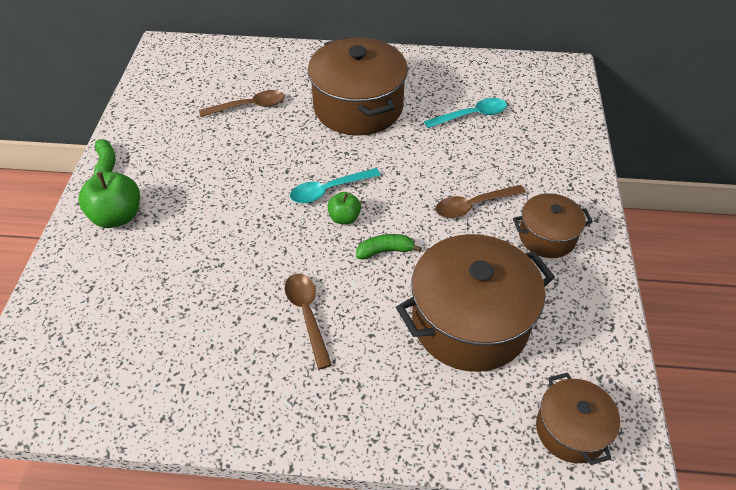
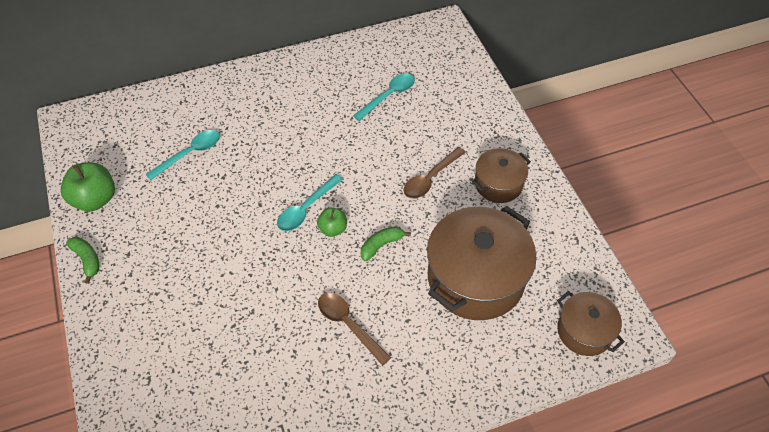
camera: 25 degrees left, 5 degrees up
(117, 216) = (131, 305): green apple -> green apple (95, 199)
(249, 106) = (190, 154): brown spoon -> turquoise spoon
(358, 107) = (289, 121): brown pot -> none

